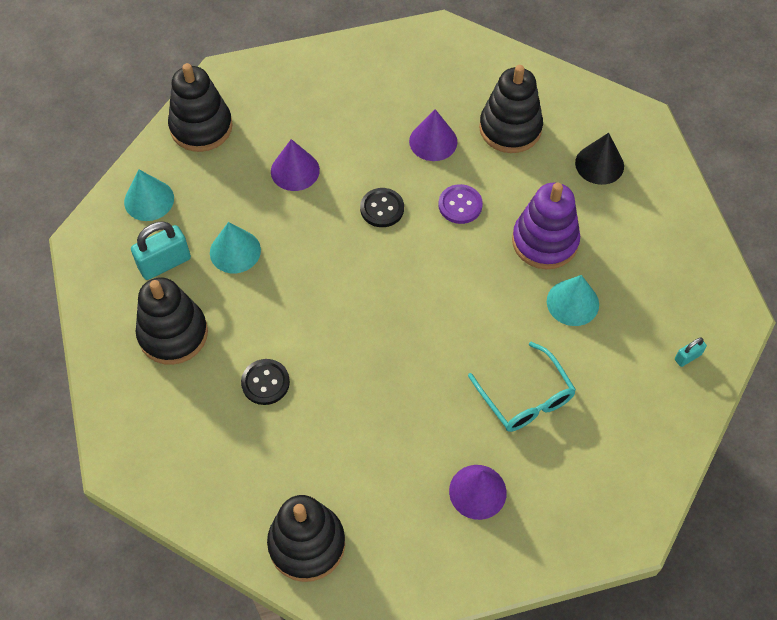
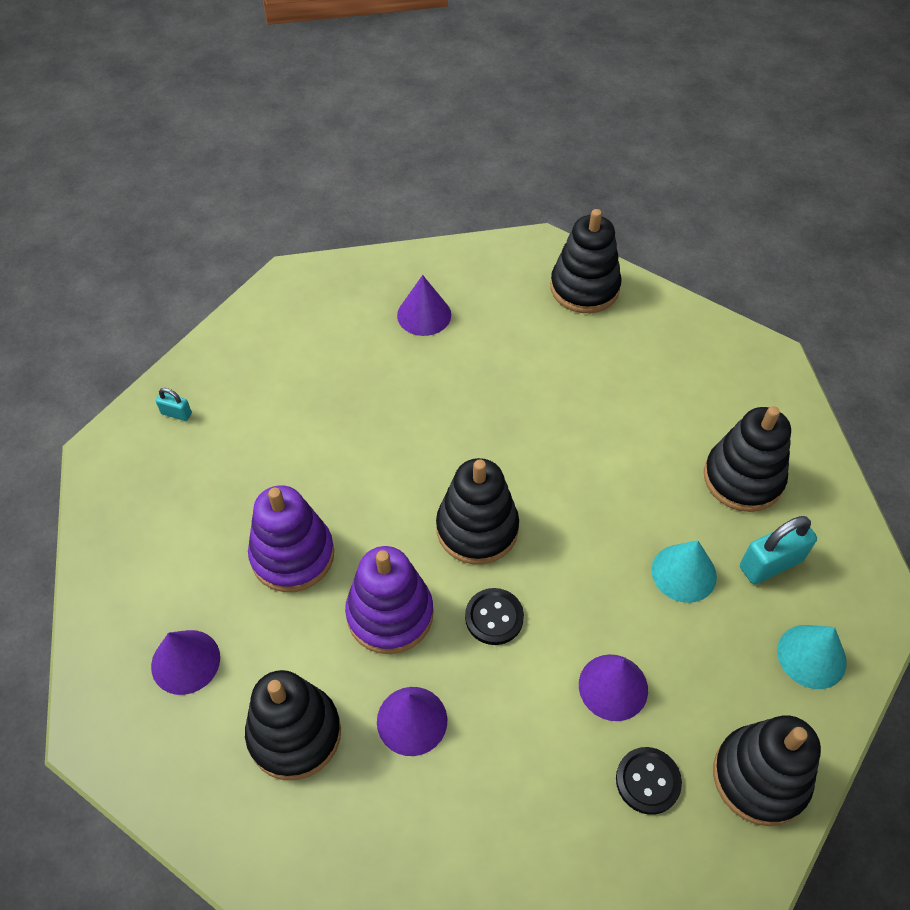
camera: 175 degrees left, 5 degrees down
(265, 382) = (633, 421): black button -> black button (648, 781)
(401, 273) = (477, 529): none -> black stacking toy
(460, 205) = (390, 614): purple button -> purple stacking toy
(525, 397) = (360, 388): turquoise glasses -> none
(572, 302) = (281, 479): turquoise cone -> none
(599, 164) = (185, 661): black cone -> purple cone
(687, 357) = (176, 413): turquoise padlock -> turquoise padlock turned 45 degrees clockwise

